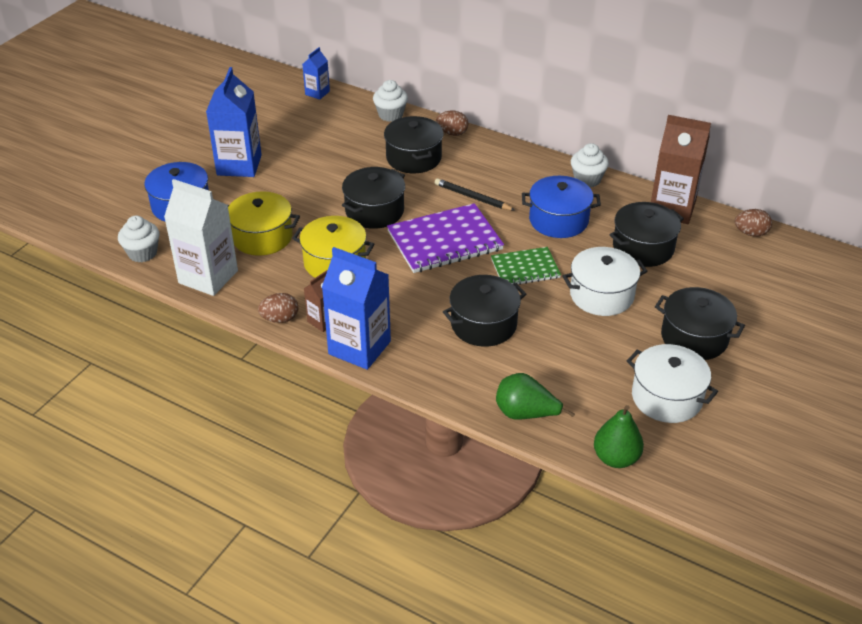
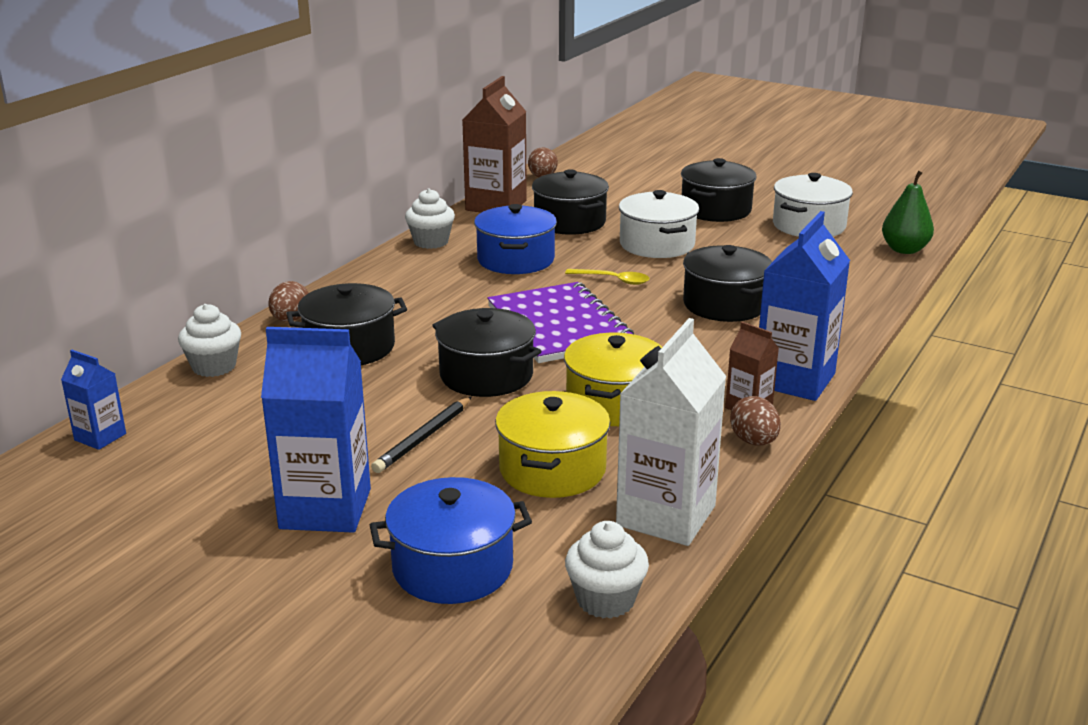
camera: 90 degrees left, 15 degrees down
(472, 197) = (459, 307): black pencil -> black pencil (423, 438)
(525, 268) = (613, 280): green notebook -> yellow spoon
(525, 414) = (865, 286): green pear -> none

